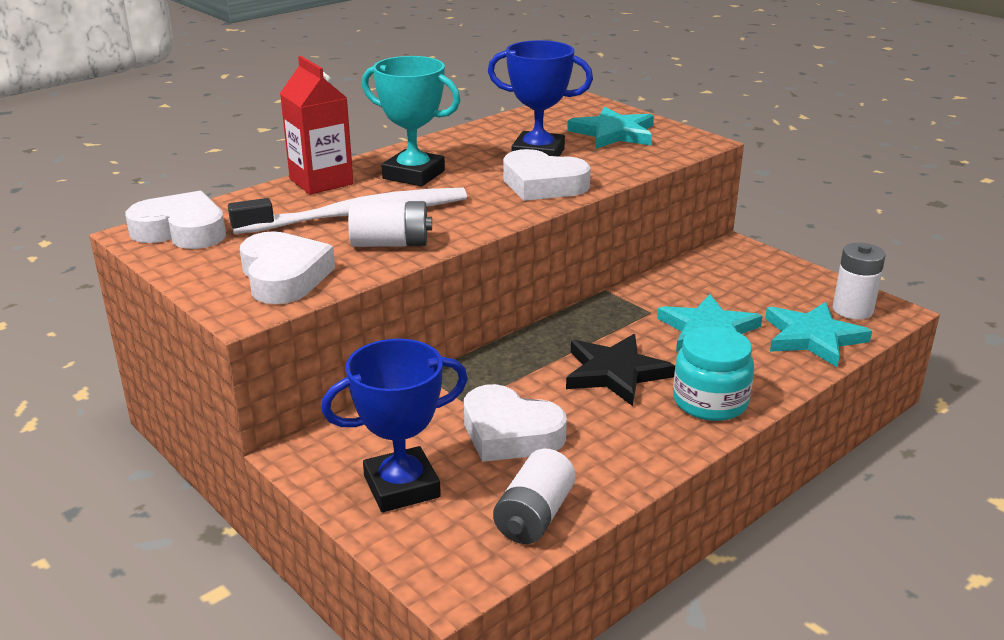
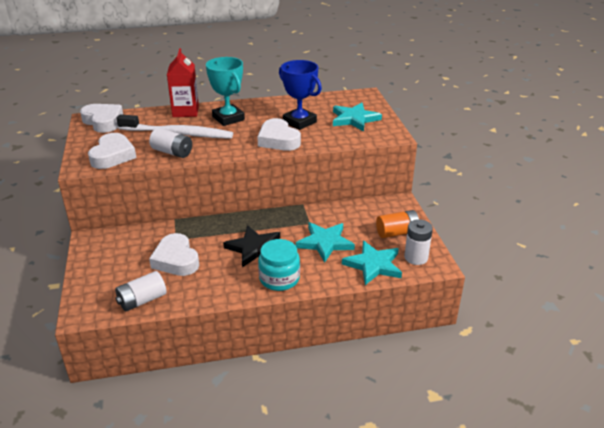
camera: 30 degrees right, 5 degrees up
(401, 486) = (109, 267): blue trophy -> none
(786, 287) = (397, 233): none -> orange battery

